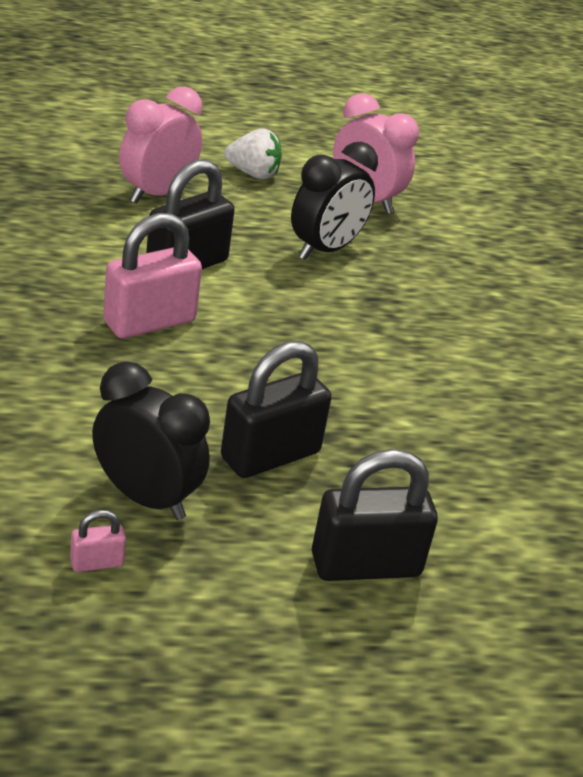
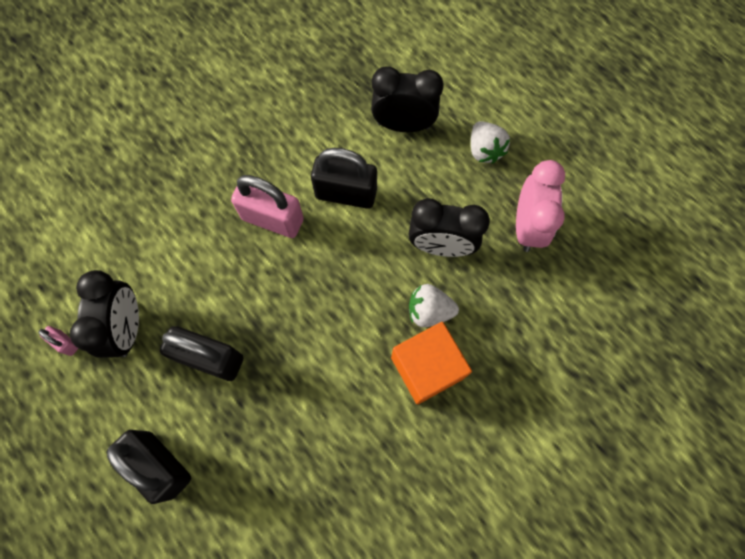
camera: 60 degrees right, 35 degrees up
(157, 193) = (403, 125): pink clock -> black clock
(388, 293) = (429, 311): none -> white strawberry
(448, 328) = (426, 368): none -> orange cube

